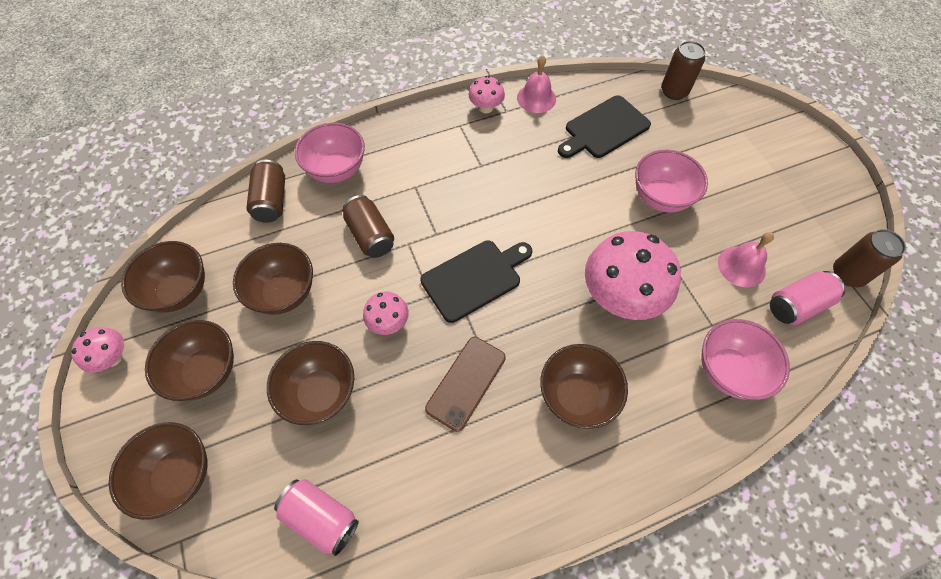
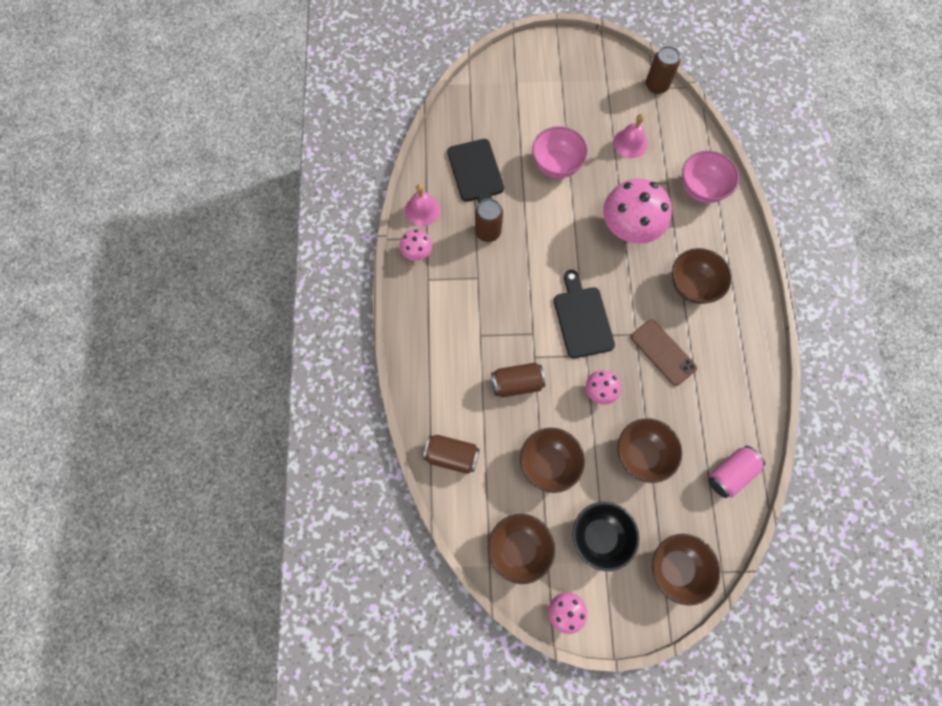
camera: 70 degrees left, 10 degrees up
(206, 371) = (599, 536): brown bowl -> black bowl
(336, 170) = (438, 393): pink bowl -> none
(674, 91) = (458, 107): brown can -> brown can (488, 232)
(796, 305) = (669, 127): pink can -> none

